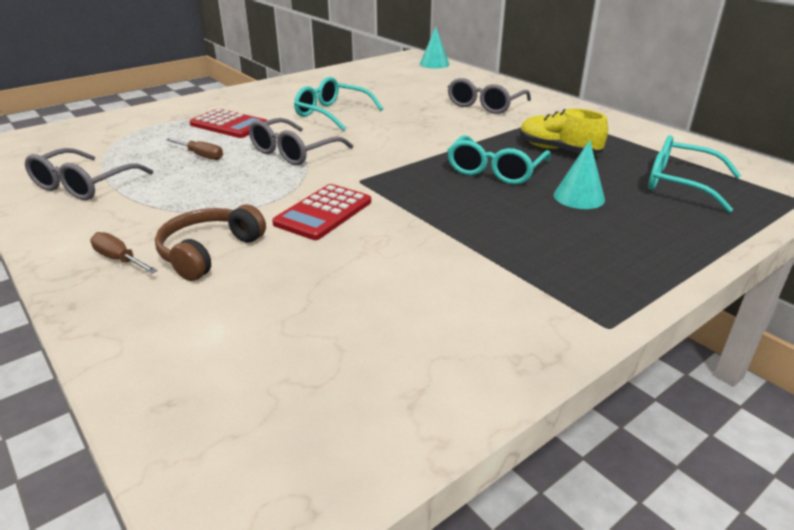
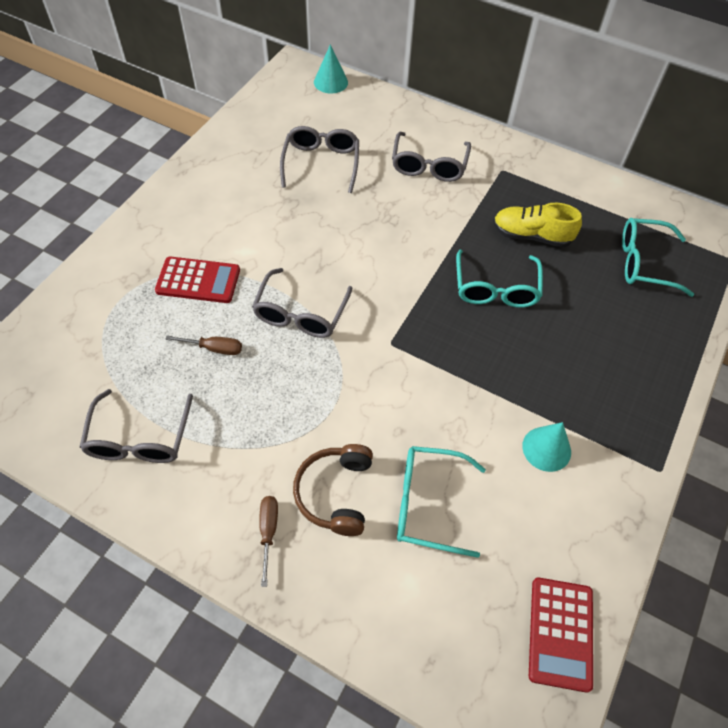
camera: 25 degrees left, 25 degrees up
(119, 259) = (268, 531): brown screwdriver -> brown screwdriver turned 75 degrees clockwise
(323, 213) = (391, 404): red calculator -> red calculator (560, 633)
(332, 113) = (289, 226): turquoise glasses -> turquoise glasses (427, 504)
(390, 92) = (321, 163): none -> grey glasses
(579, 197) = (578, 309): turquoise cone -> turquoise cone (546, 449)

